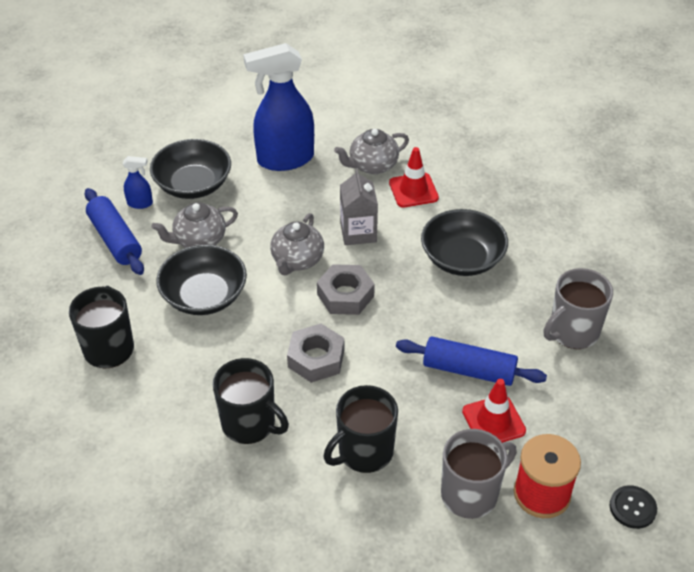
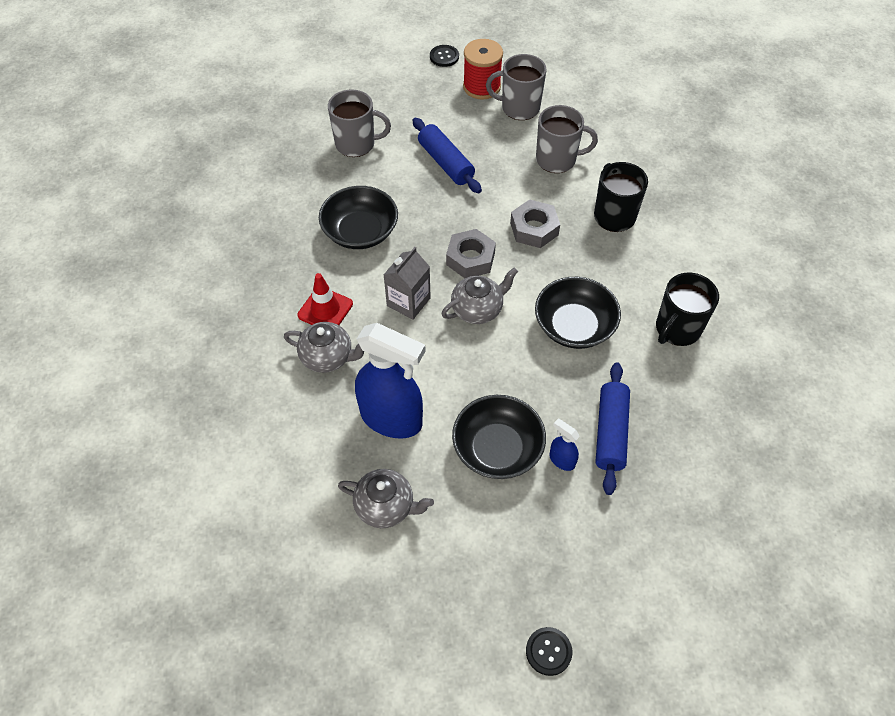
camera: 140 degrees left, 10 degrees up
(75, 115) = (548, 651): none -> black button
(199, 240) = (539, 381): grey teapot -> grey teapot (386, 506)
(364, 452) = (557, 160): black mug -> grey mug
(493, 421) = (465, 130): red traffic cone -> none

